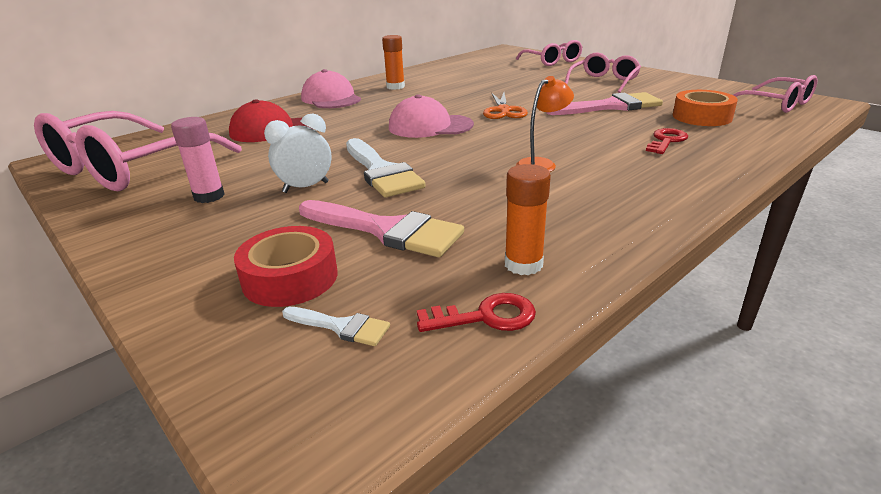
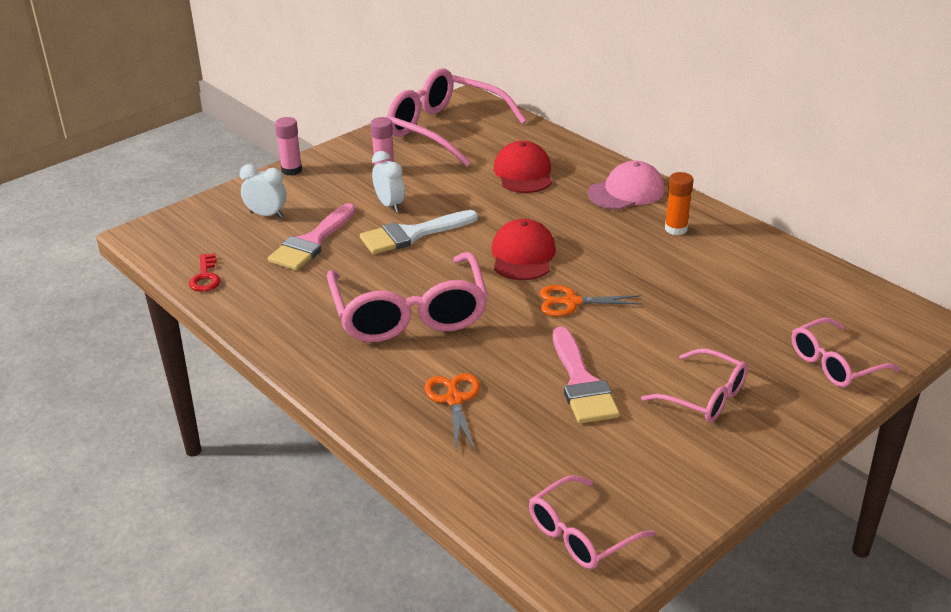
camera: 90 degrees right, 5 degrees up
(144, 270) = (291, 170): none -> pink glue stick
(290, 278) = (266, 215): red tape -> white clock
(341, 327) = (215, 235): white brush -> none
(430, 126) = (523, 255): pink cap -> red cap
(523, 264) = (251, 292): orange glue stick -> none
(541, 164) = (409, 314): orange lamp -> pink glasses
(666, 141) = (454, 400): red key -> orange scissors
(702, 117) = (532, 448): orange tape -> none

